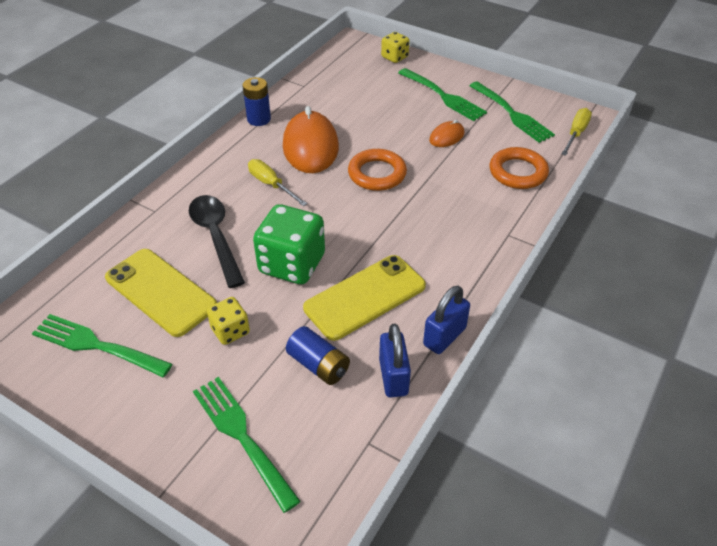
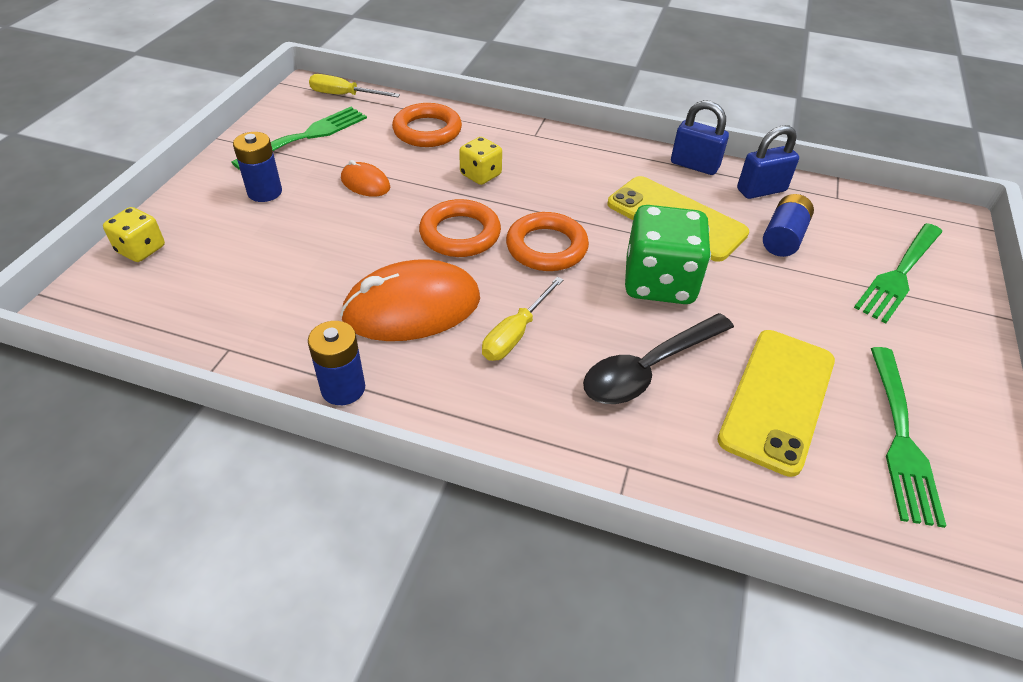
camera: 105 degrees left, 0 degrees up
(230, 331) = (789, 313): yellow dice -> yellow dice (480, 175)
(350, 213) = (546, 247): none -> orange ring
(443, 96) = (265, 192): green fork -> blue battery

